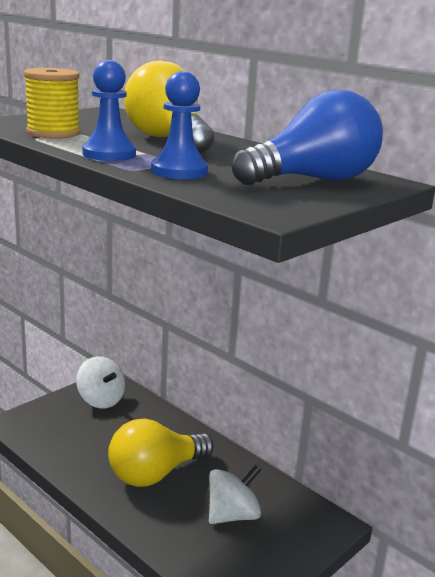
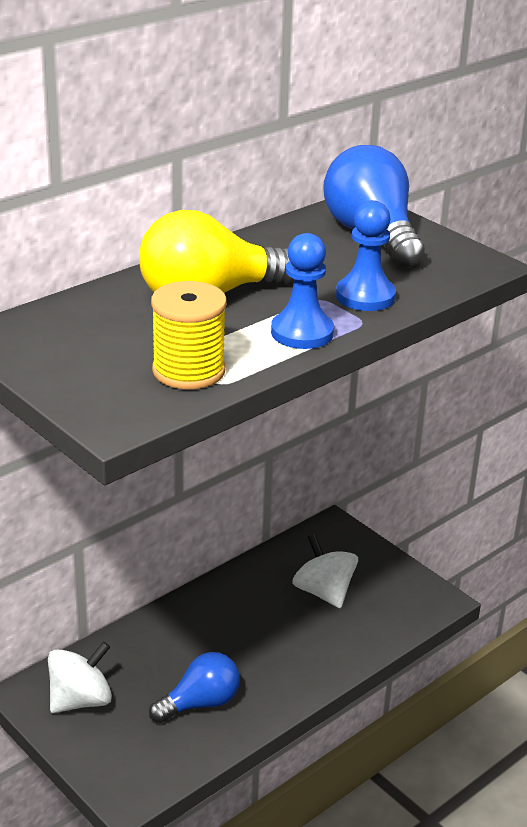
camera: 85 degrees left, 10 degrees up
(94, 449) = (200, 703): none -> blue light bulb
(155, 473) = (253, 648): yellow light bulb -> none

